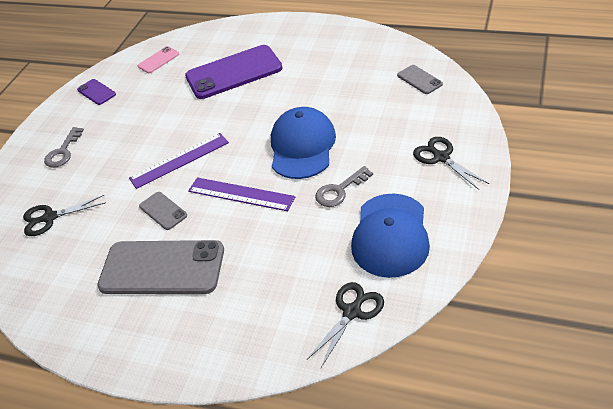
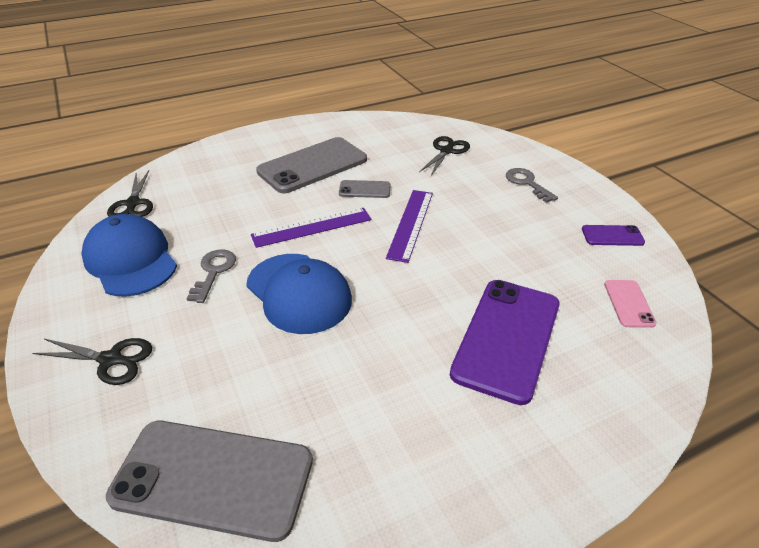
camera: 130 degrees right, 5 degrees down
(419, 80) = (213, 478): grey phone -> grey phone, size x2.17

